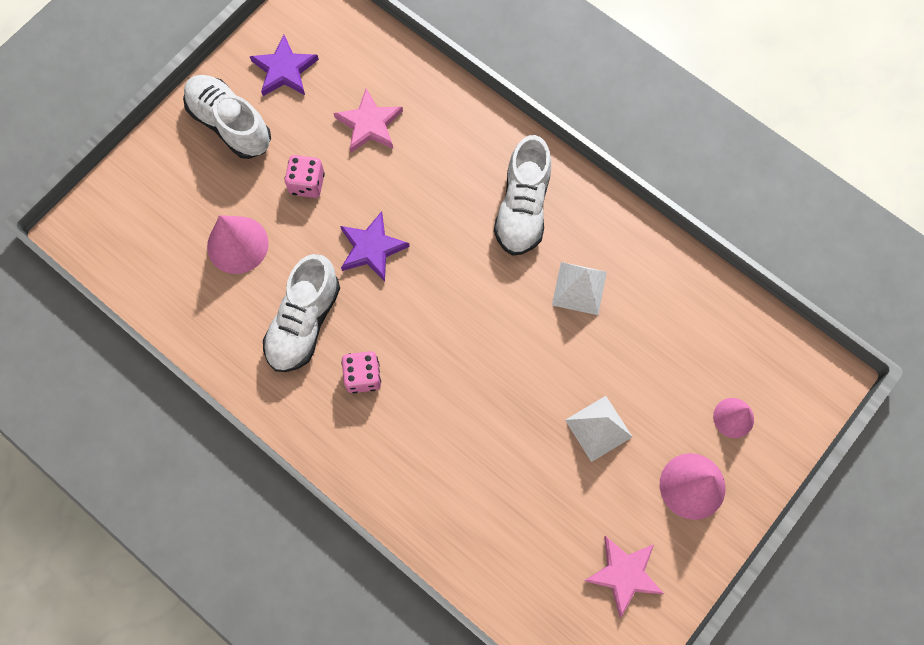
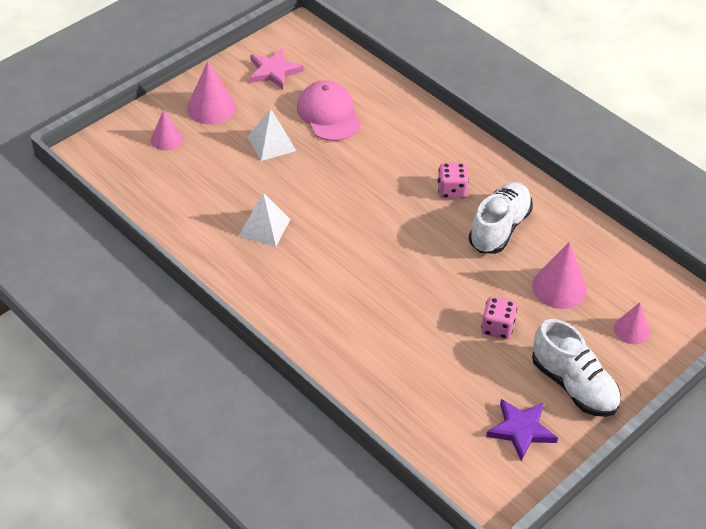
camera: 175 degrees left, 25 degrees down
(163, 198) = (631, 330): none -> pink cone
(369, 124) = (436, 370): pink star -> none
(372, 248) = (439, 273): purple star -> none
(522, 208) = (300, 288): white shoe -> none
(533, 494) = (328, 114): none -> pink cap

